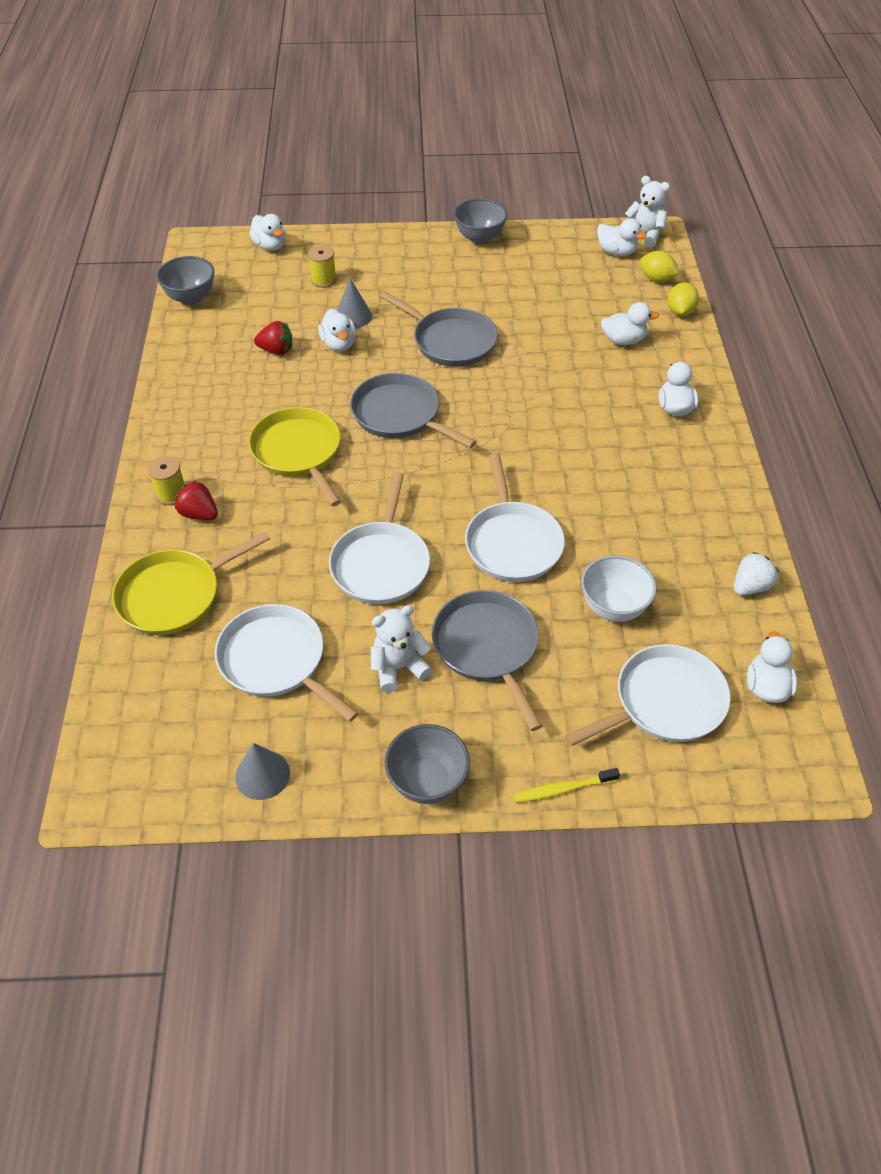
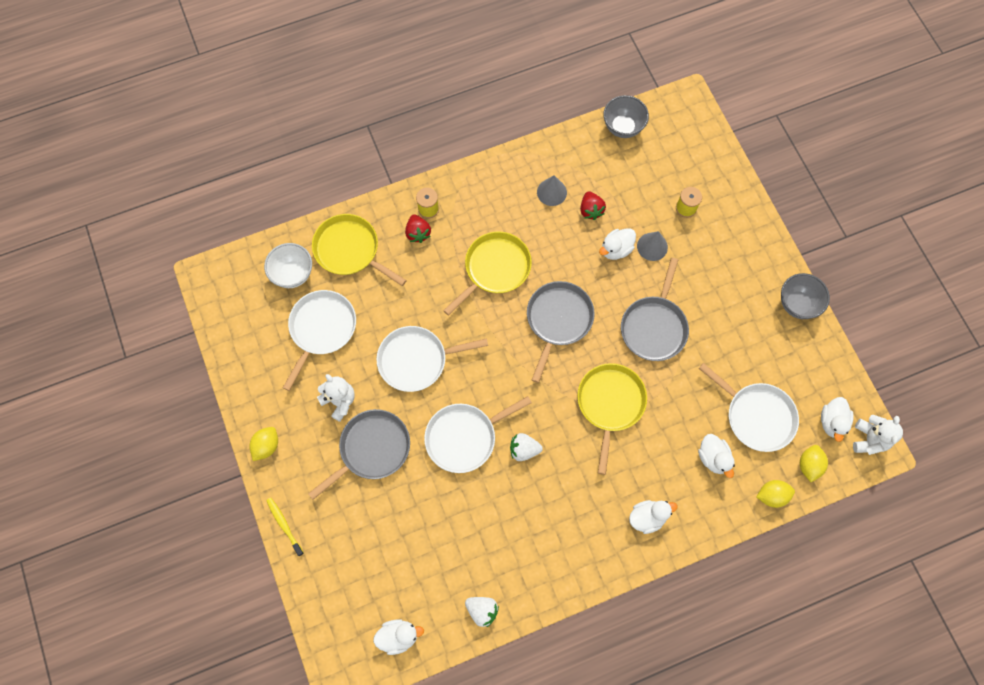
camera: 70 degrees right, 20 degrees up
(199, 514) = (418, 233): red strawberry -> red strawberry turned 150 degrees clockwise
(262, 775) = (244, 355): grey cone -> grey cone (551, 192)
(270, 246) = (710, 152): white duck -> none
(427, 781) = (266, 446): grey bowl -> yellow lemon
(526, 400) = (610, 404): none -> yellow pan
(552, 490) = (524, 450): none -> white strawberry
(613, 607) = (431, 520): white bowl -> white bowl (293, 274)
(664, 702) = (365, 571): white pan -> white pan (756, 416)

